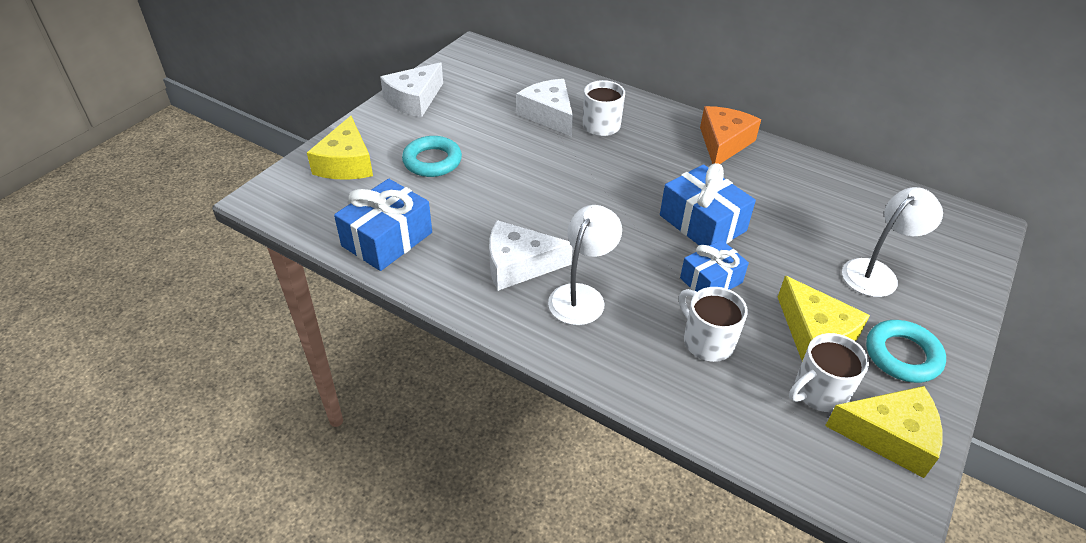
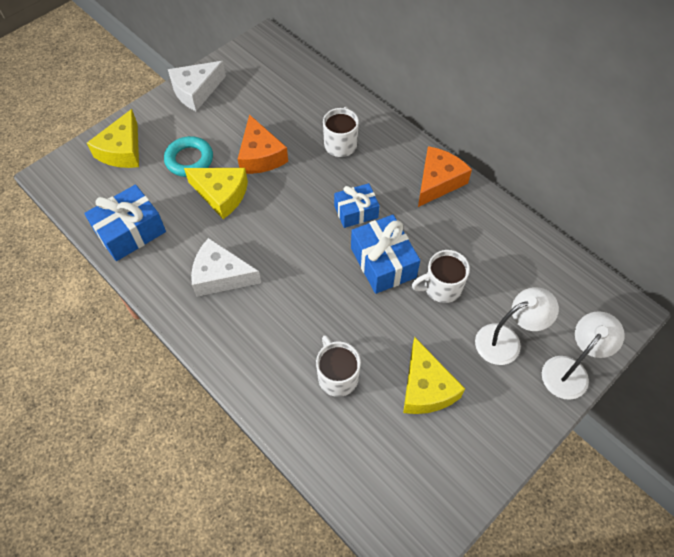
camera: 15 degrees right, 15 degrees up
(515, 147) = (260, 156): none -> orange cheese
(549, 115) = (301, 126): white cheese -> none
(582, 296) = (258, 314): white lamp -> white lamp (570, 370)
(711, 280) = (365, 320): blue gift -> blue gift (356, 212)
(819, 392) = (404, 440): white mug -> white mug (441, 287)
(890, 436) = (440, 491): yellow cheese -> yellow cheese (221, 195)
(902, 355) = (487, 423): turquoise ring -> none

